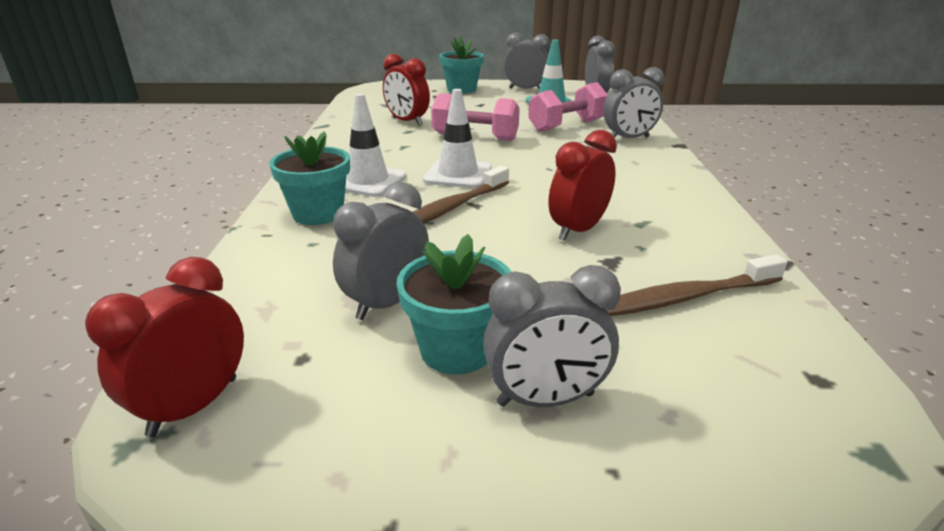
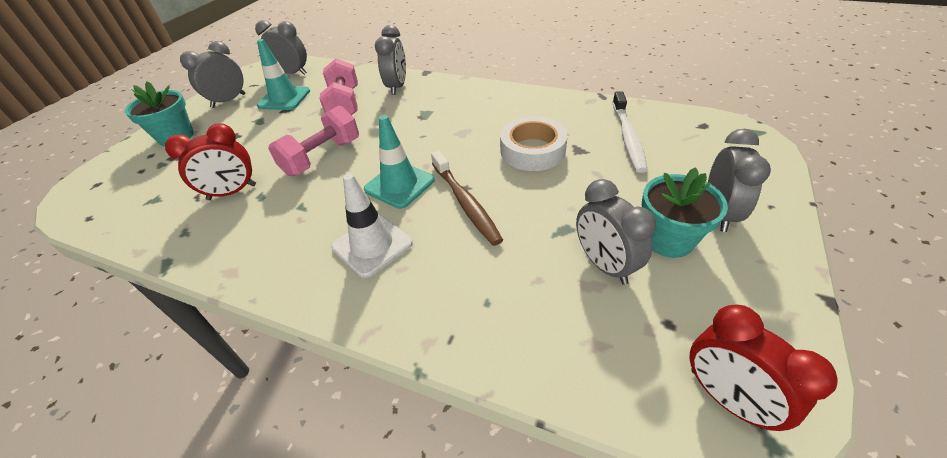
camera: 65 degrees left, 15 degrees up
(318, 214) = (426, 292): turquoise flower pot -> none
(458, 174) = (399, 185): white traffic cone -> turquoise traffic cone
(578, 230) = (532, 150): red clock -> white tape
(685, 298) = (628, 137): brown toothbrush -> white toothbrush

